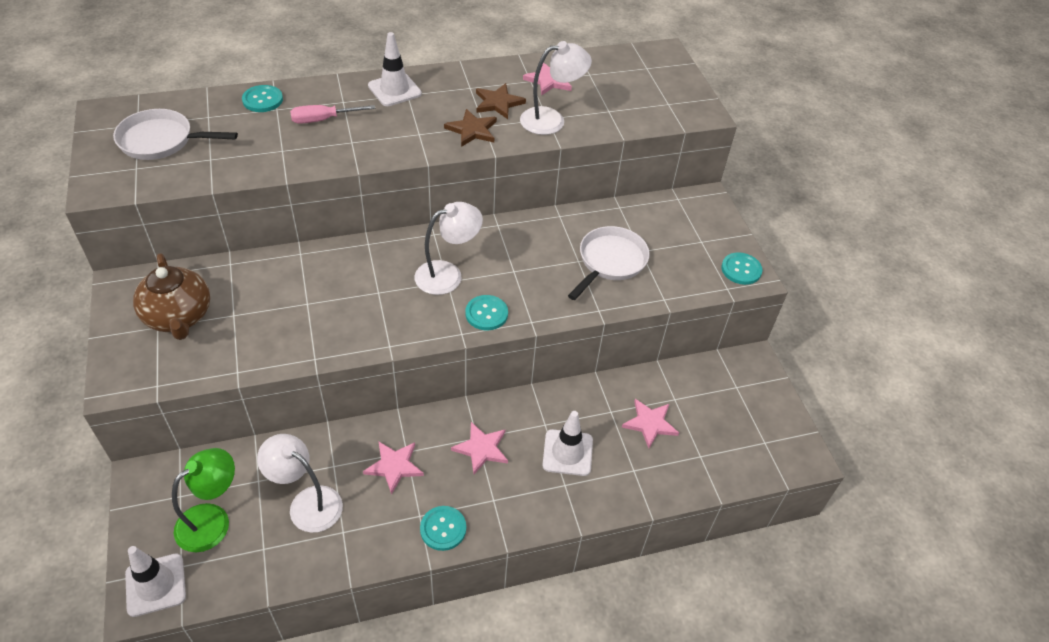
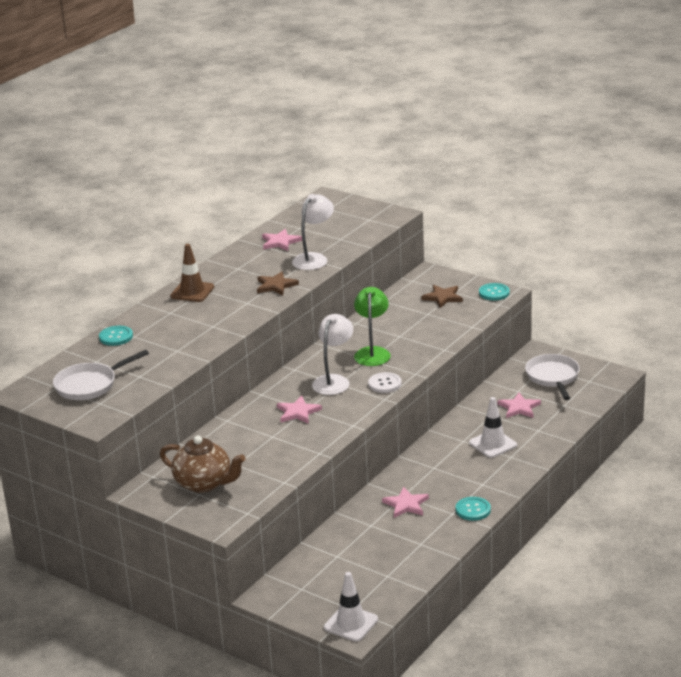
camera: 35 degrees left, 20 degrees down
(212, 520) = (338, 584): green lamp -> green lamp (372, 352)
(307, 503) = (381, 546): white lamp -> none
(323, 120) = (174, 326): pink screwdriver -> none
(394, 90) = (192, 292): white traffic cone -> brown traffic cone
(481, 449) = (443, 470): pink star -> pink star (298, 412)
(486, 314) = (384, 384): turquoise button -> white button
(498, 103) = (268, 267): brown star -> brown star (443, 297)
(610, 262) = (417, 327): white pan -> white pan (553, 377)

